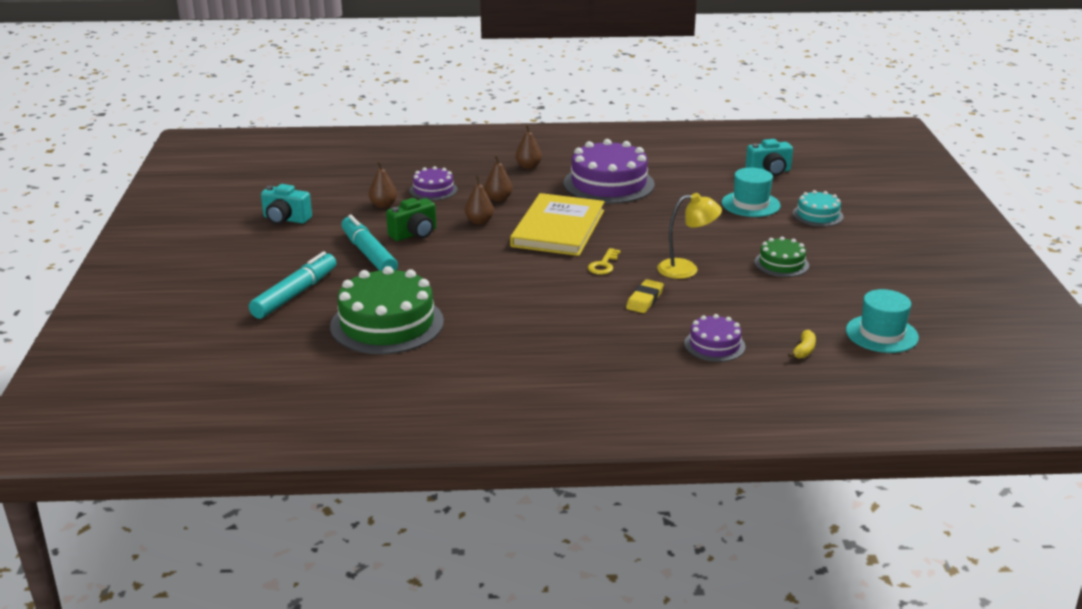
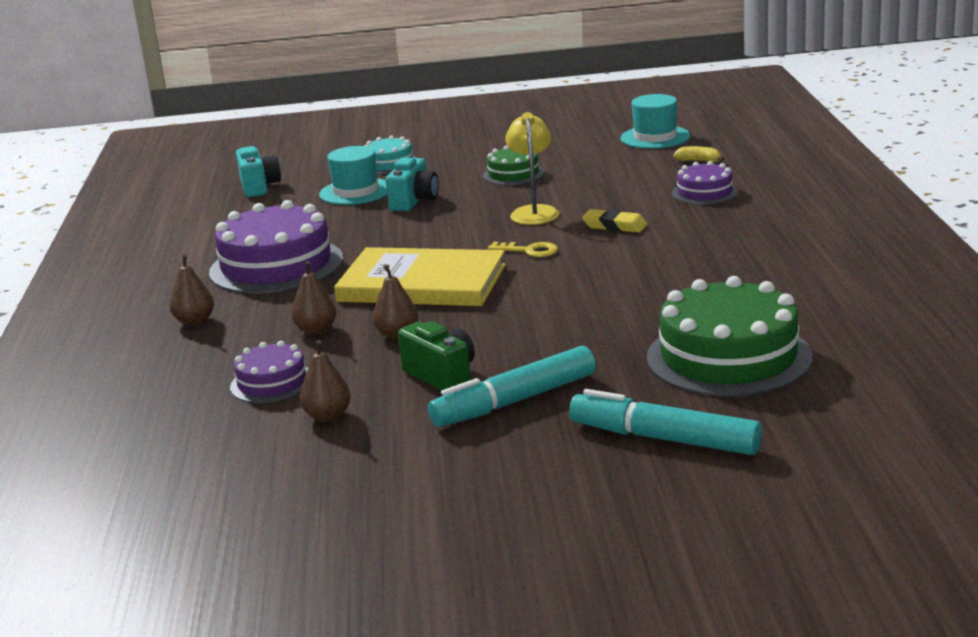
camera: 90 degrees left, 5 degrees down
(285, 219) = (379, 500): turquoise camera -> turquoise camera (414, 201)

